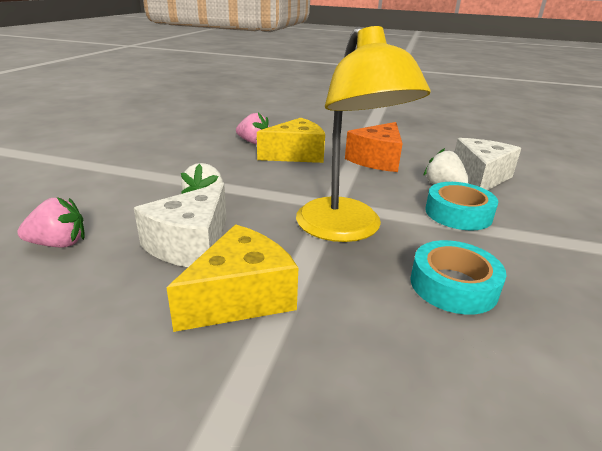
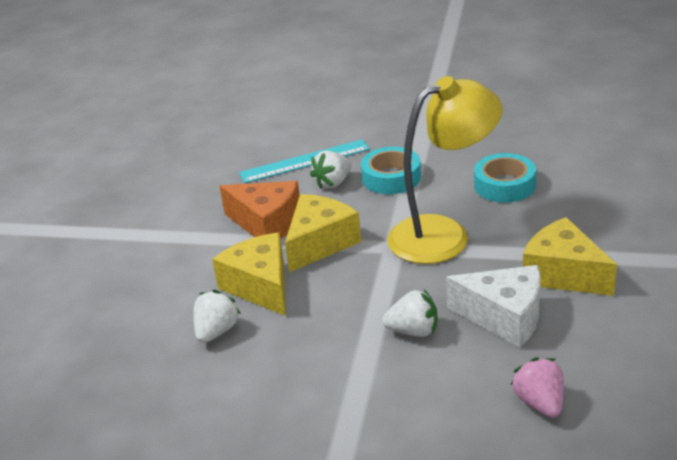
camera: 90 degrees left, 5 degrees up
(253, 142) = (216, 331): pink strawberry -> white strawberry
(345, 175) = (320, 243): none -> yellow cheese
(480, 177) = (305, 161): white cheese -> turquoise ruler

